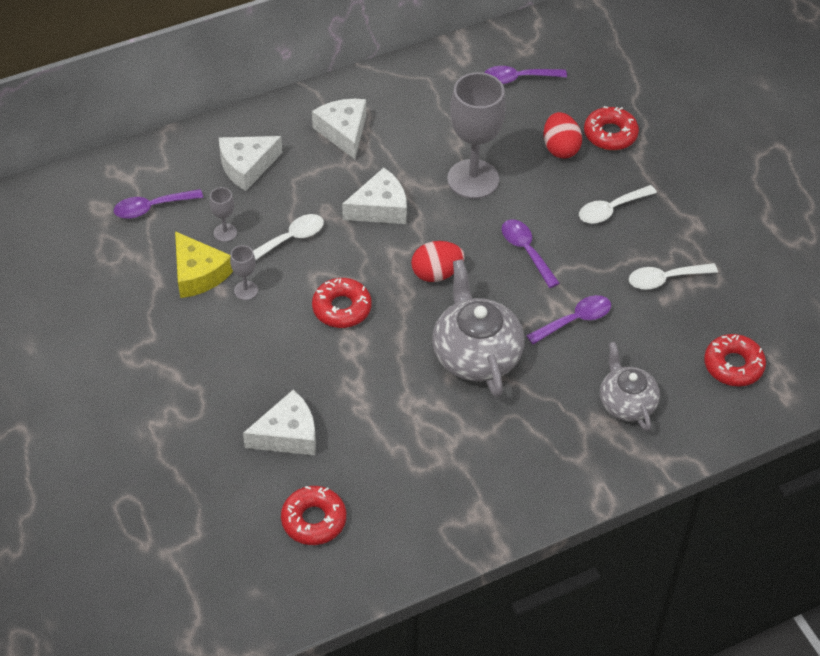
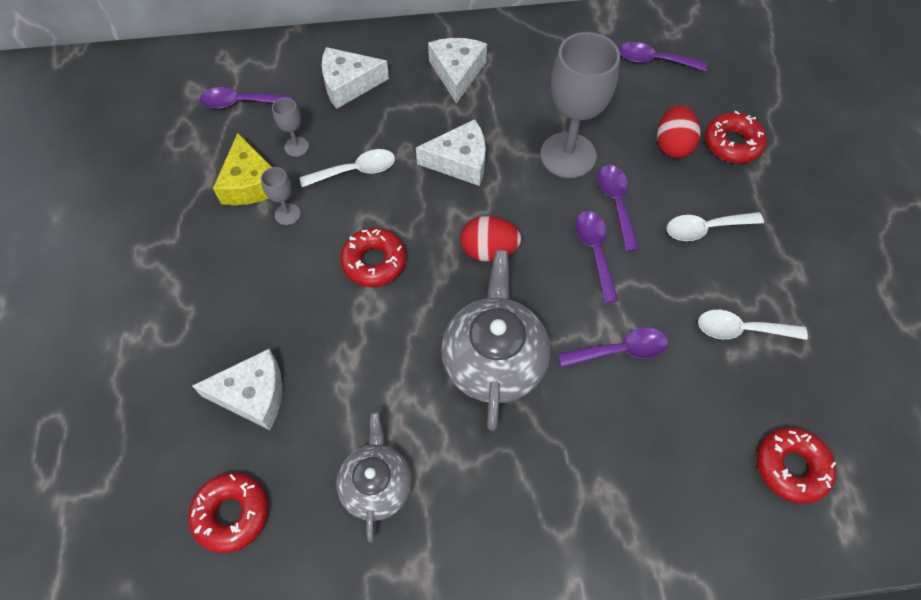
camera: 20 degrees right, 10 degrees up
(529, 208) = (616, 203): none -> purple spoon
(626, 402) = (645, 476): grey teapot -> grey teapot (376, 484)

